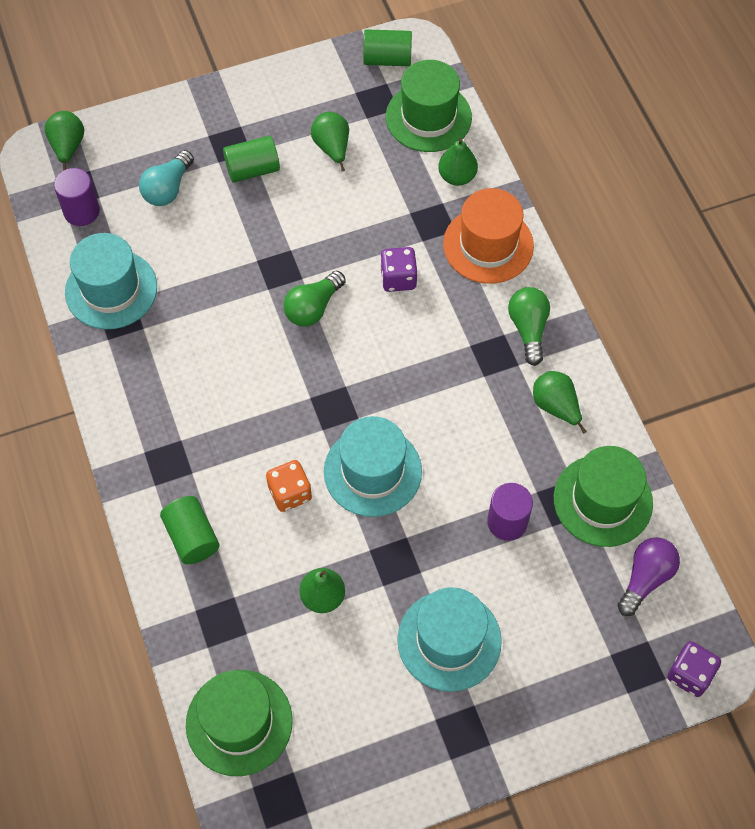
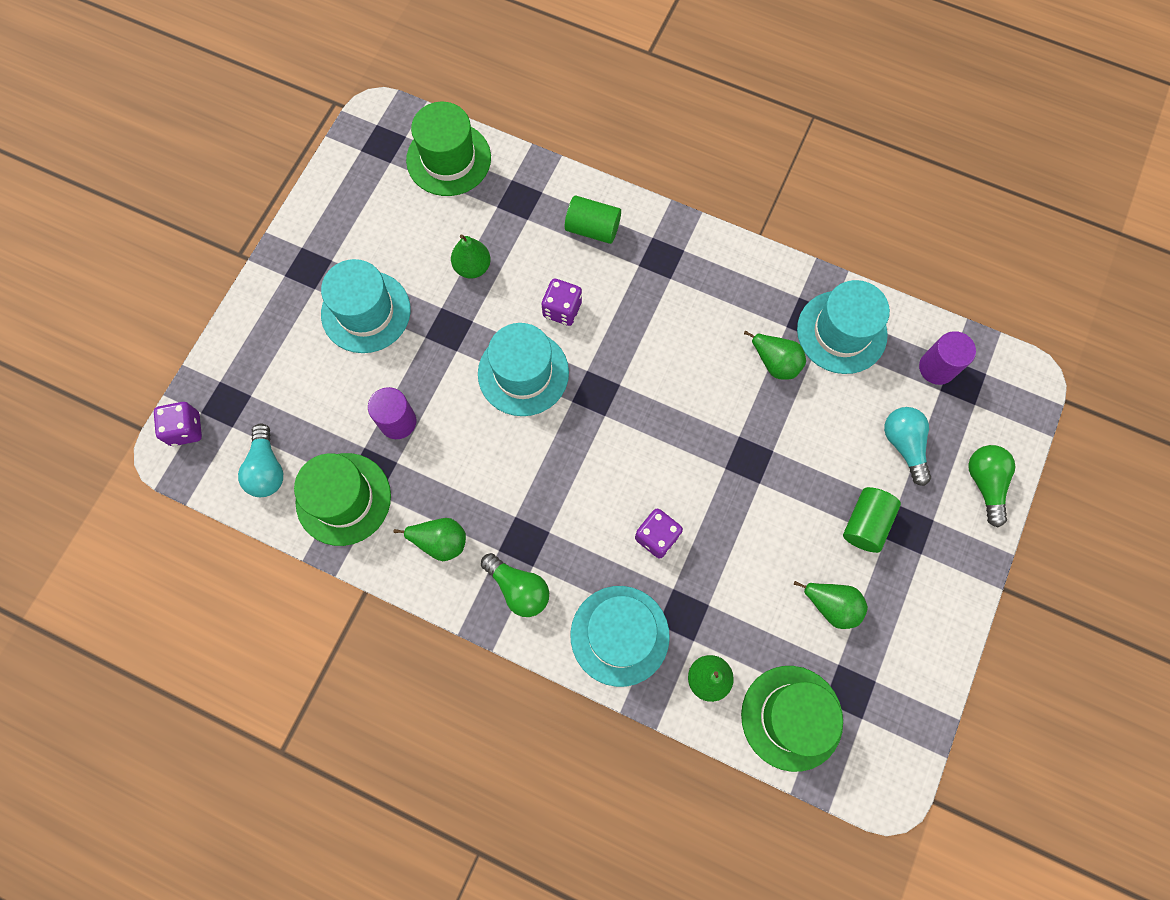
camera: 135 degrees right, 10 degrees up
(68, 147) = (1014, 406): green pear -> green pear (775, 362)
(290, 493) = (562, 309): orange dice -> purple dice
(313, 307) = (691, 453): green light bulb -> green light bulb (985, 483)
(387, 59) = (889, 746): green cylinder -> none
(488, 245) = (619, 635): orange hat -> turquoise hat
(645, 578) = (267, 469): purple light bulb -> turquoise light bulb

